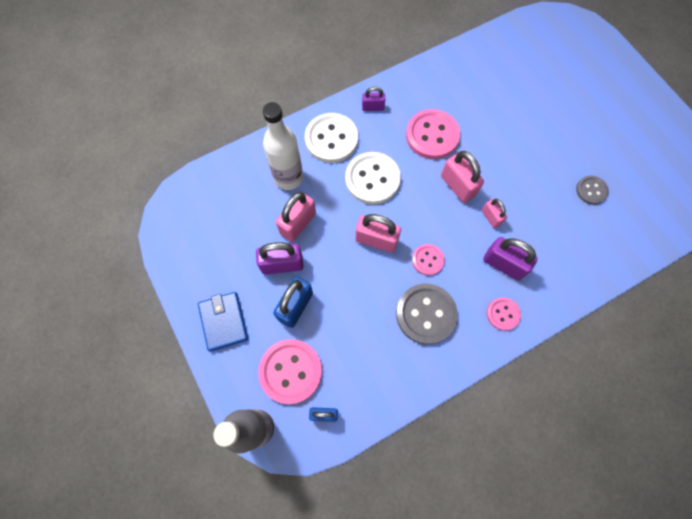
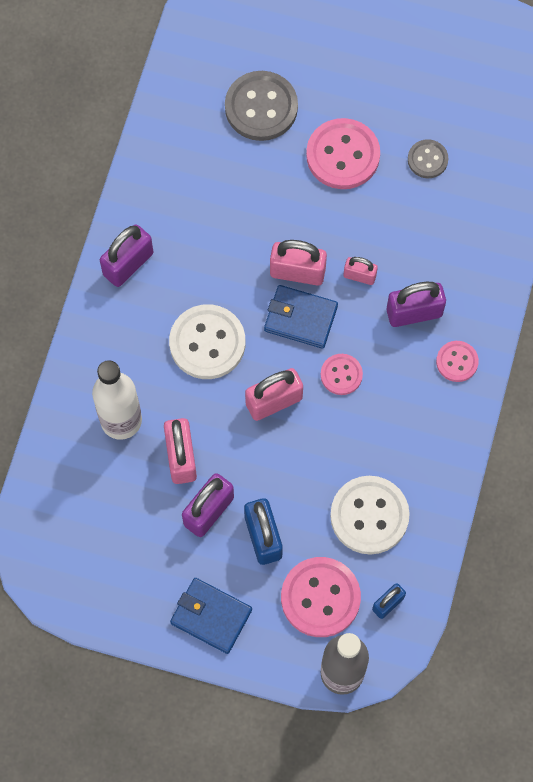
camera: 45 degrees left, 0 degrees up
(331, 139) = (121, 339): white button -> white button (369, 516)
(373, 107) = (128, 264): purple padlock -> purple padlock, size x1.70
(426, 314) = (389, 428): grey button -> grey button (261, 107)
(432, 135) = (220, 240): pink button -> pink button (343, 155)
(435, 210) = (300, 318): none -> blue wallet

